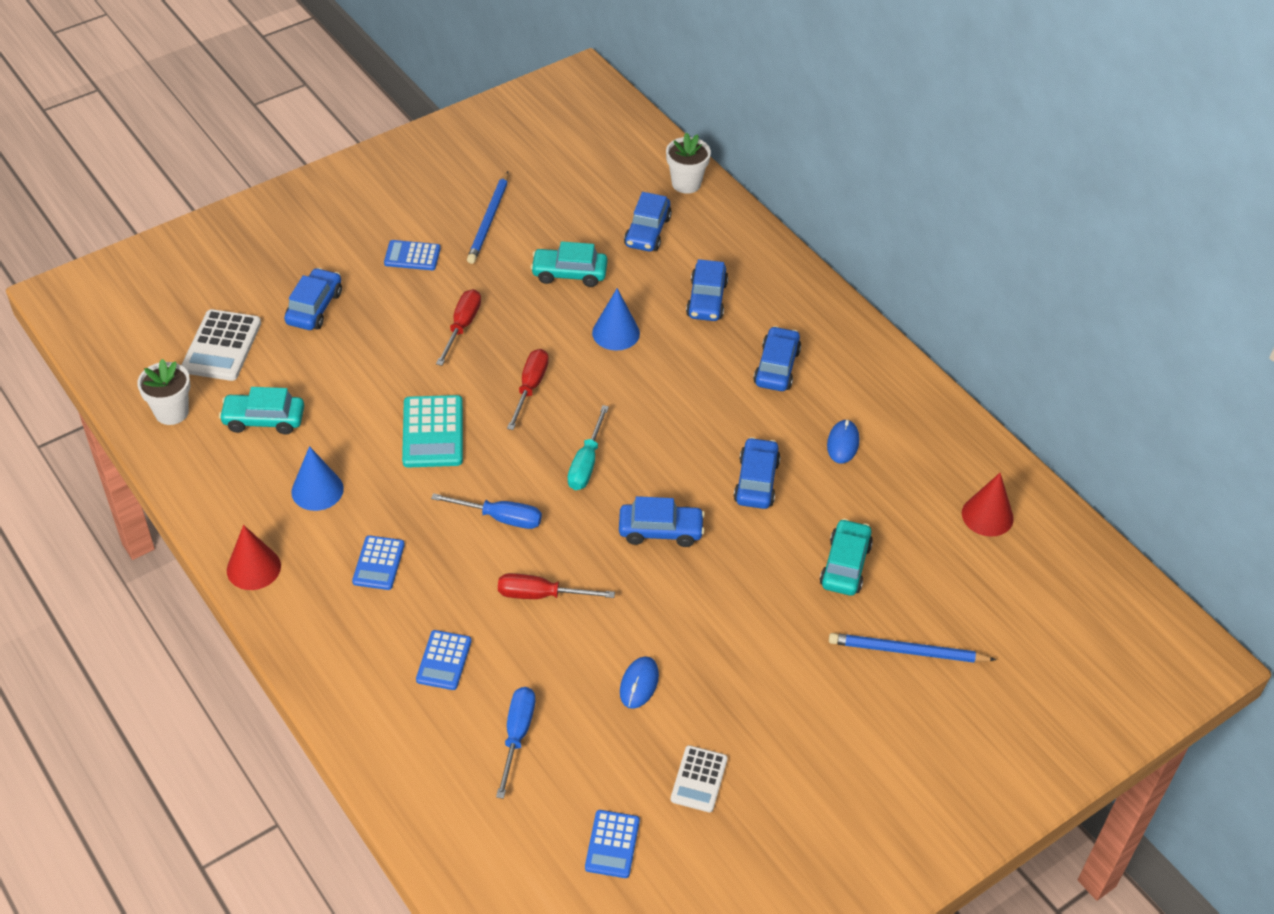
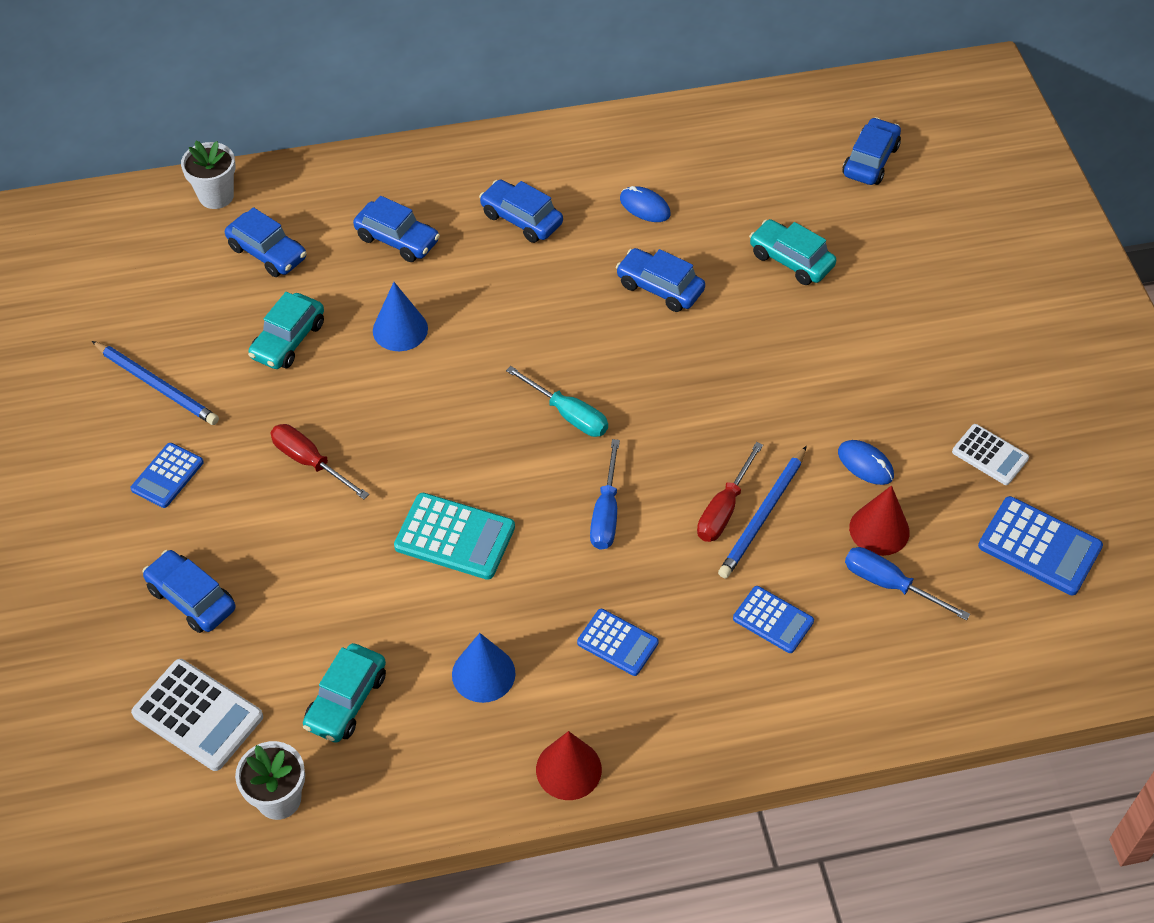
camera: 65 degrees left, 5 degrees up
(500, 518) = (606, 512): blue screwdriver -> blue screwdriver turned 150 degrees clockwise
(530, 388) = (437, 429): red screwdriver -> none
(612, 844) = (1039, 546): blue calculator -> blue calculator, size x1.56
(660, 531) = (686, 383): blue car -> blue car (870, 160)
(908, 651) = (905, 254): blue pencil -> blue pencil (763, 515)
(987, 515) = (778, 141): red cone -> red cone (879, 530)

